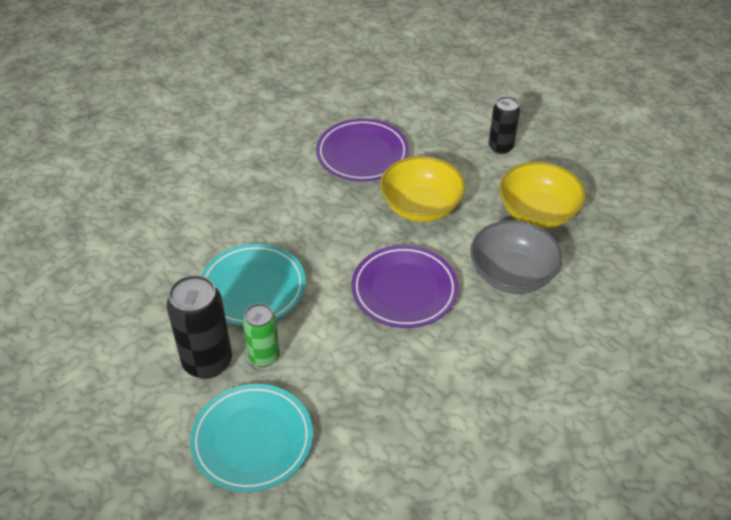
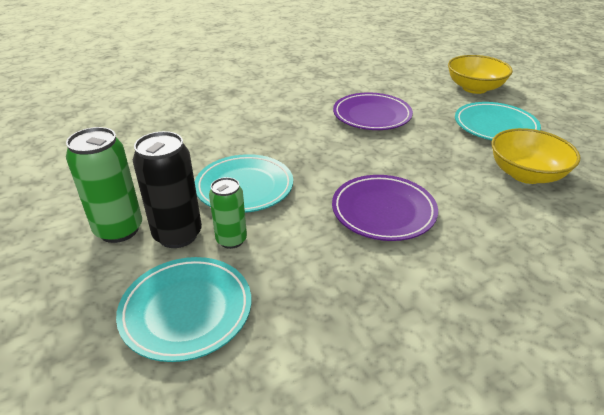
camera: 15 degrees right, 10 degrees down
(143, 369) = (119, 230): none -> green can
(421, 207) = (414, 155): yellow bowl -> yellow bowl (474, 88)
(500, 147) = (495, 126): black can -> turquoise plate
(512, 275) = (495, 217): grey bowl -> none

